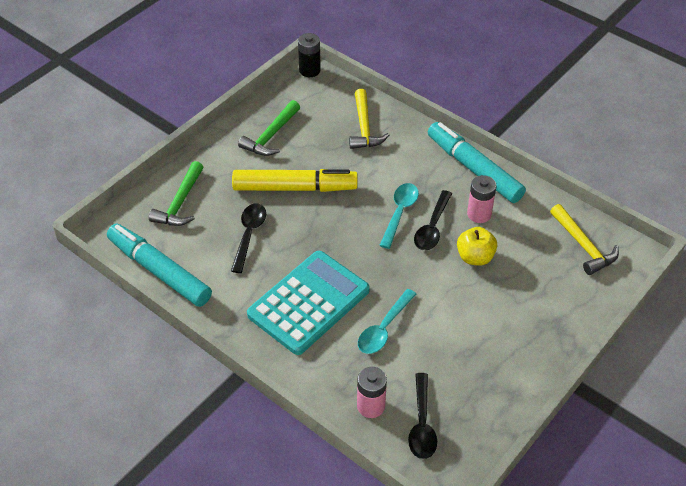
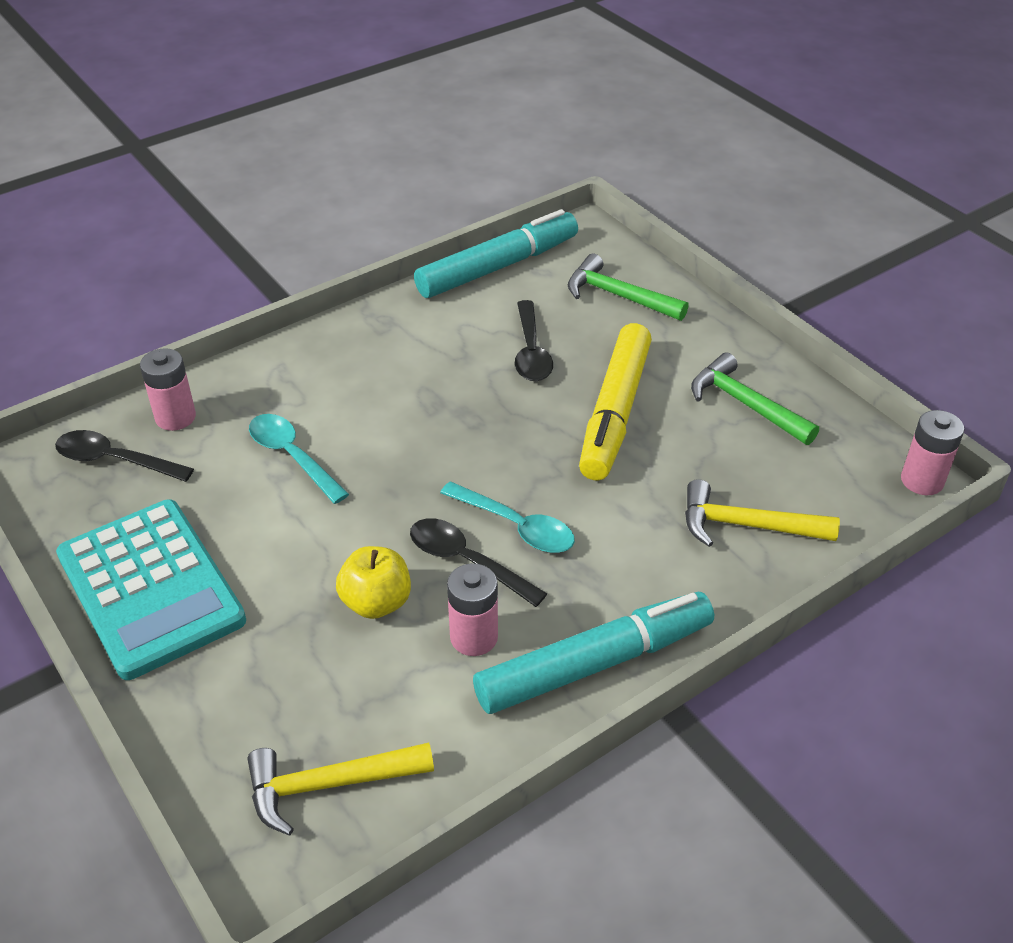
camera: 105 degrees right, 5 degrees down
(249, 235) = (531, 351): black spoon -> black spoon turned 60 degrees clockwise
(308, 302) = (379, 389): turquoise calculator -> turquoise calculator (151, 588)
(309, 70) = (922, 480): black battery -> pink battery

